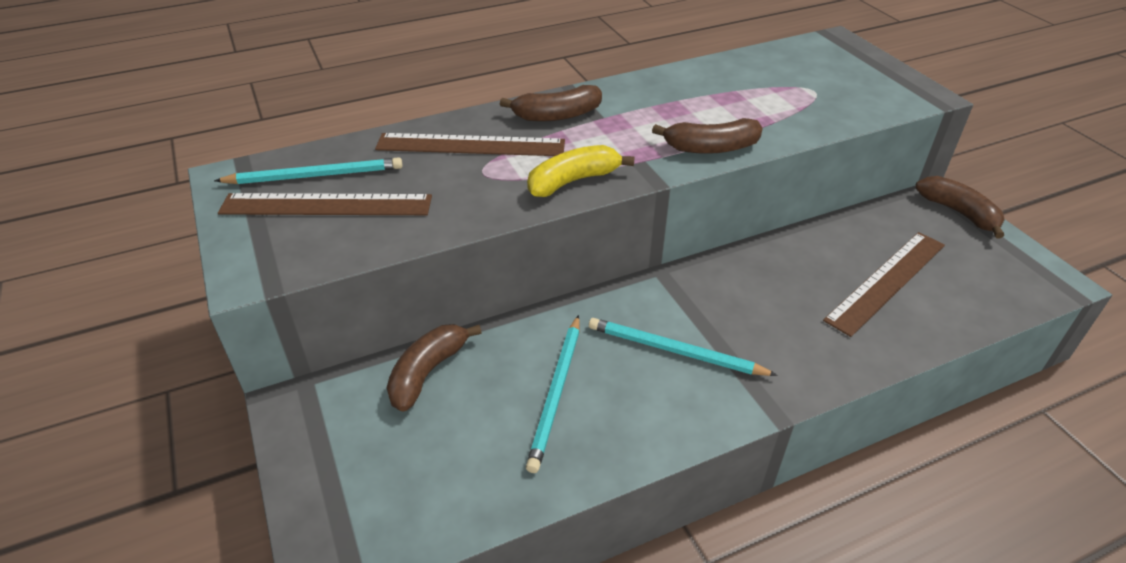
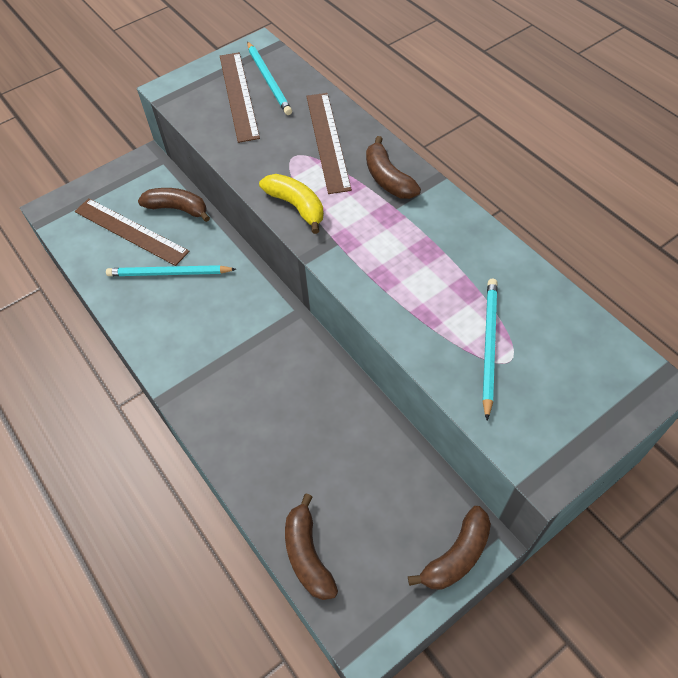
camera: 80 degrees right, 15 degrees up
(674, 351) = (216, 331): turquoise pencil -> turquoise pencil (489, 345)
(711, 148) = (370, 285): brown banana -> brown banana (308, 555)
(886, 281) = (326, 477): brown ruler -> brown ruler (130, 231)

